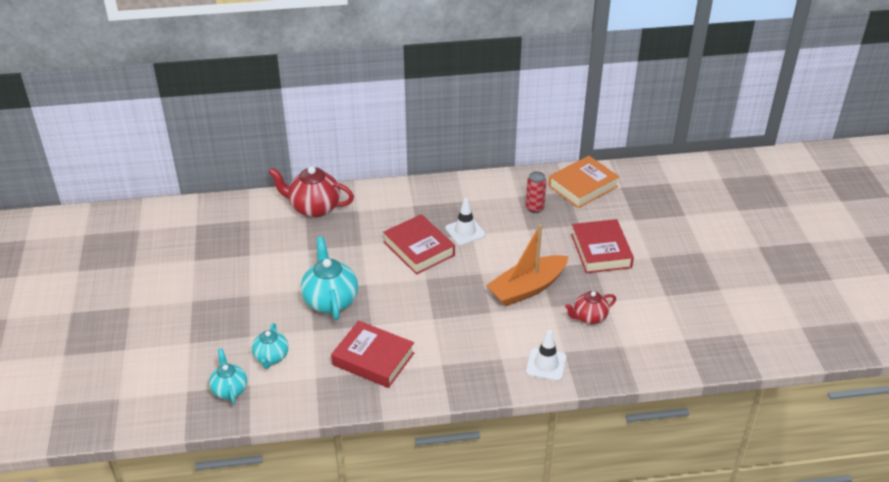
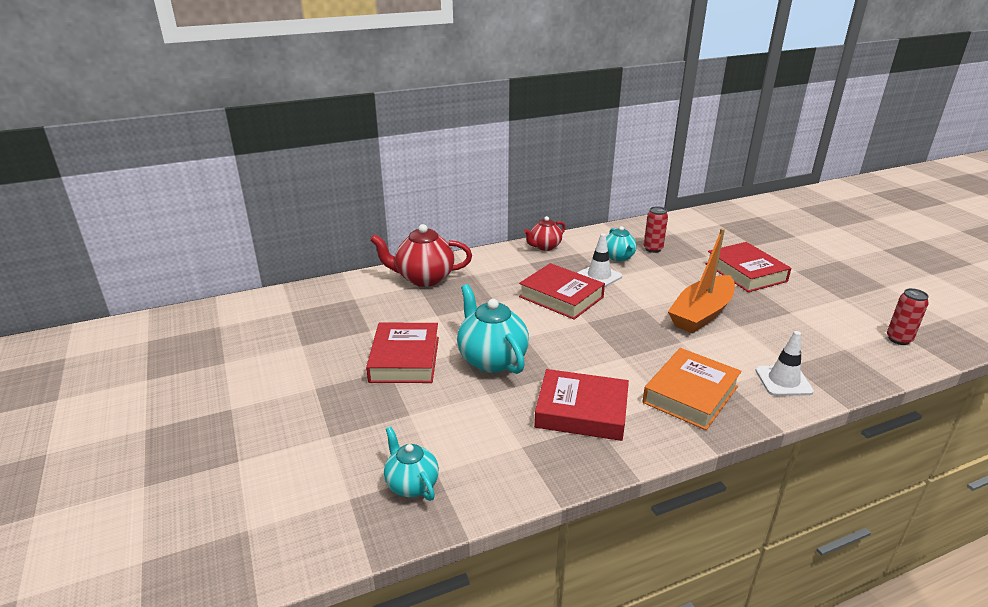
camera: 15 degrees left, 10 degrees down
(265, 288) = (405, 359): none -> red book
(271, 357) = (450, 434): turquoise teapot -> turquoise teapot (618, 257)
(583, 186) = (684, 228): orange book -> orange book (690, 394)
(589, 317) = (787, 329): red teapot -> red teapot (544, 247)
(678, 346) = (898, 339): none -> red can

